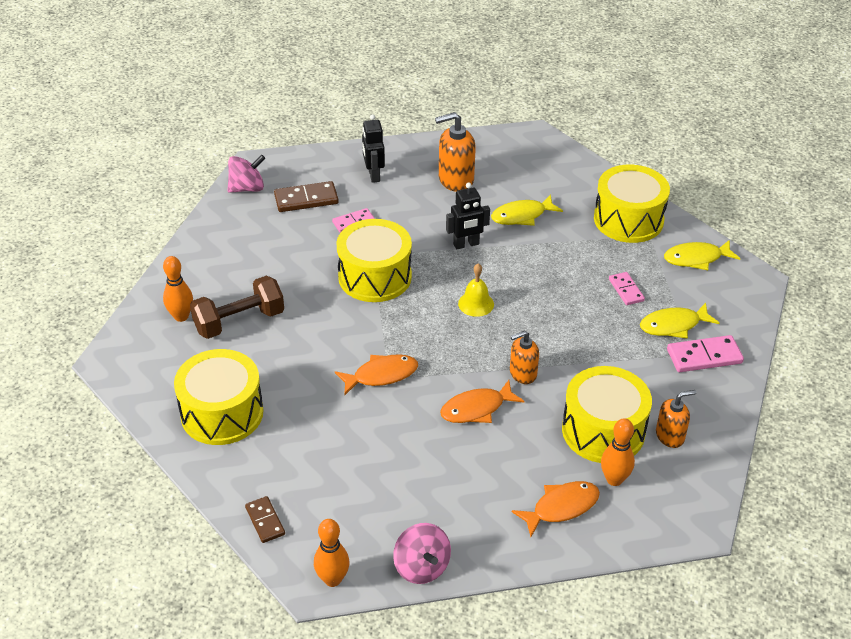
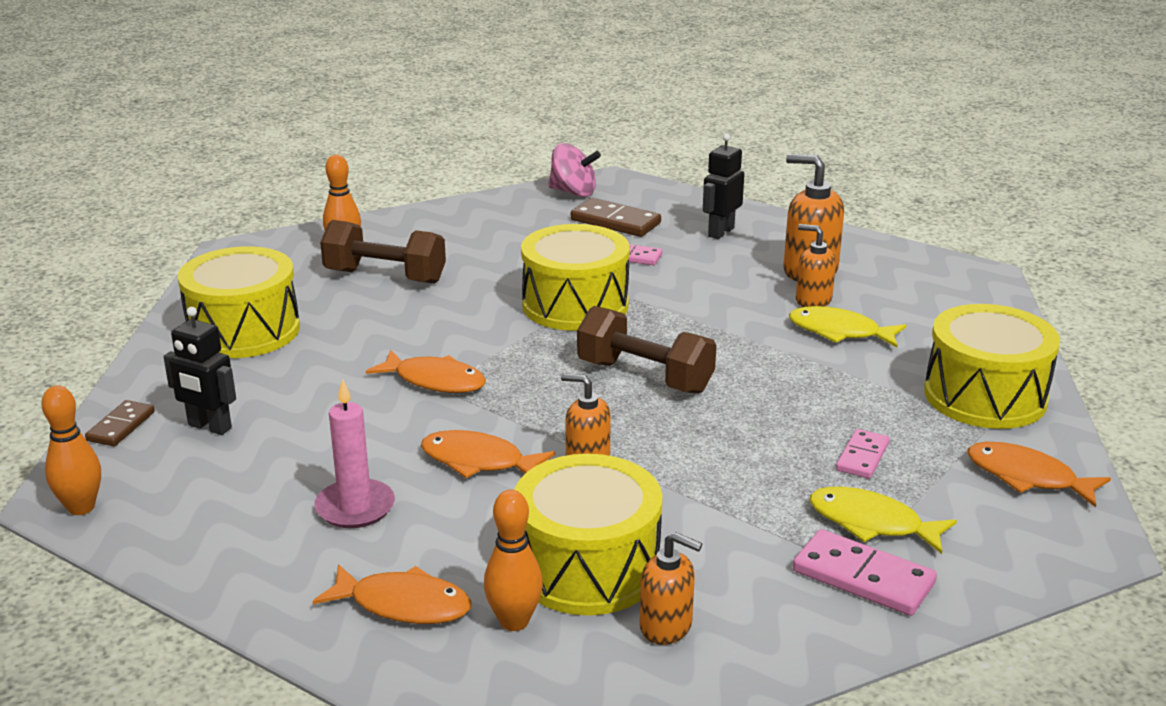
camera: 45 degrees right, 15 degrees down
(421, 567) = (170, 555): pink spinning top -> none
(462, 476) = (355, 507): none -> pink candle
(466, 244) = (725, 325): black robot -> black robot (209, 427)
(476, 304) = (645, 377): yellow bell -> brown dumbbell
(483, 201) = (813, 300): none -> orange soap dispenser
(696, 258) = (1027, 477): yellow fish -> orange fish

